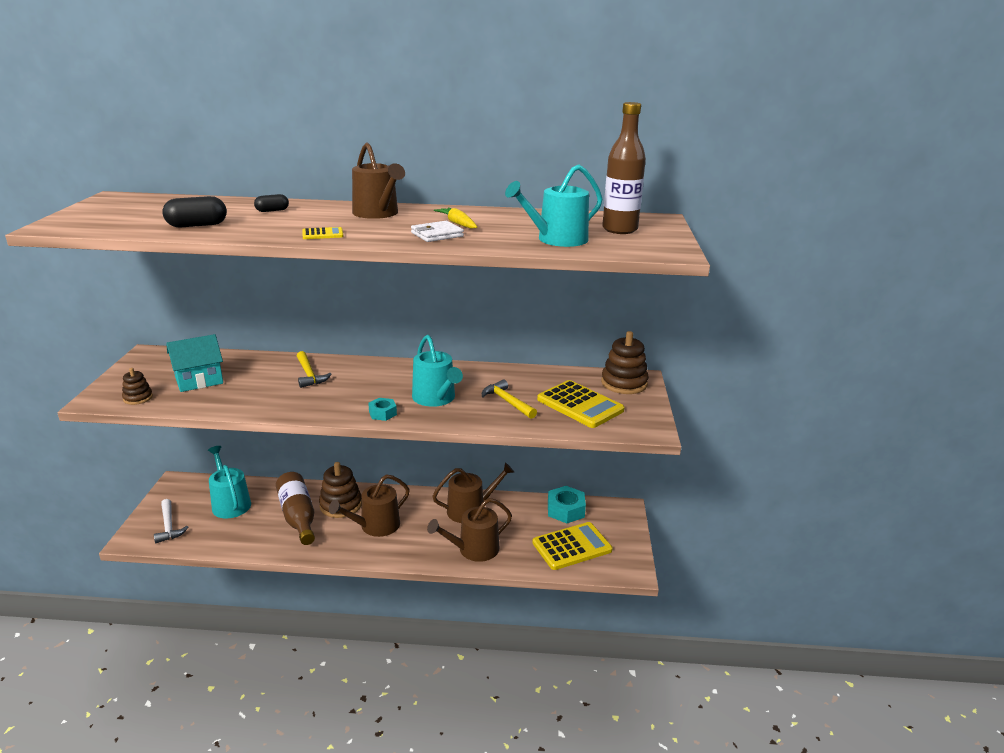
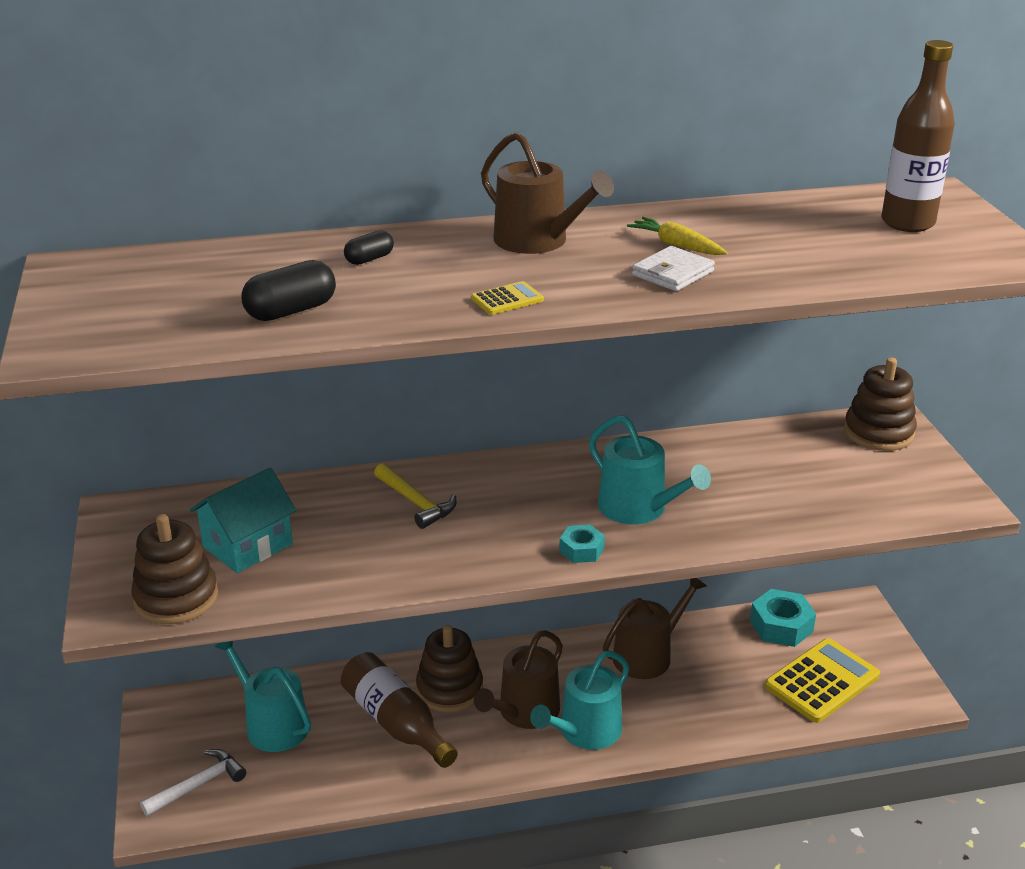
camera: 15 degrees left, 5 degrees up
(138, 398) = (176, 598): brown stacking toy -> brown stacking toy, size x1.80
(169, 526) = (198, 785): white hammer -> white hammer turned 90 degrees counterclockwise
(473, 549) = (689, 717): brown watering can -> none
(507, 402) = (743, 495): yellow hammer -> none
(557, 240) = (846, 257): turquoise watering can -> turquoise watering can (584, 732)
(580, 405) = (845, 481): yellow calculator -> none

